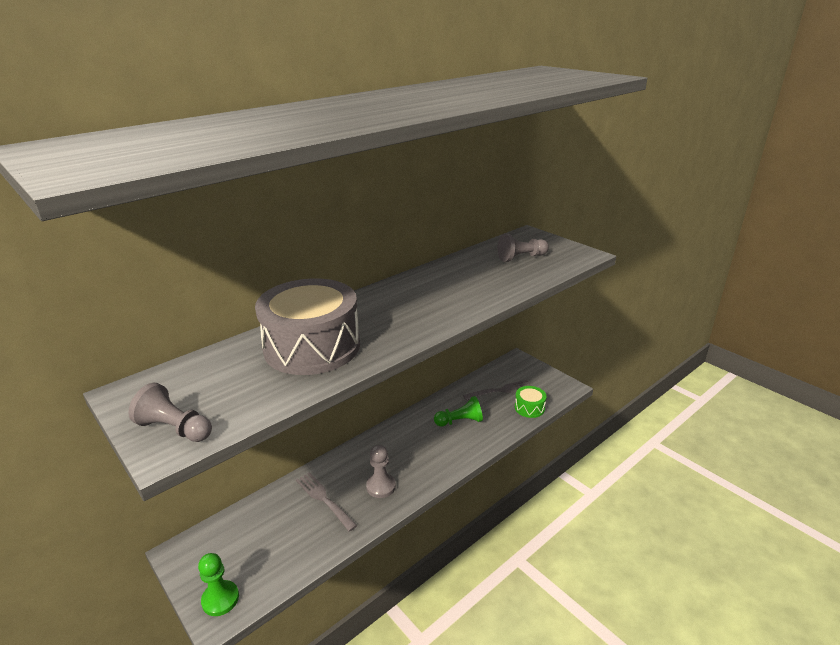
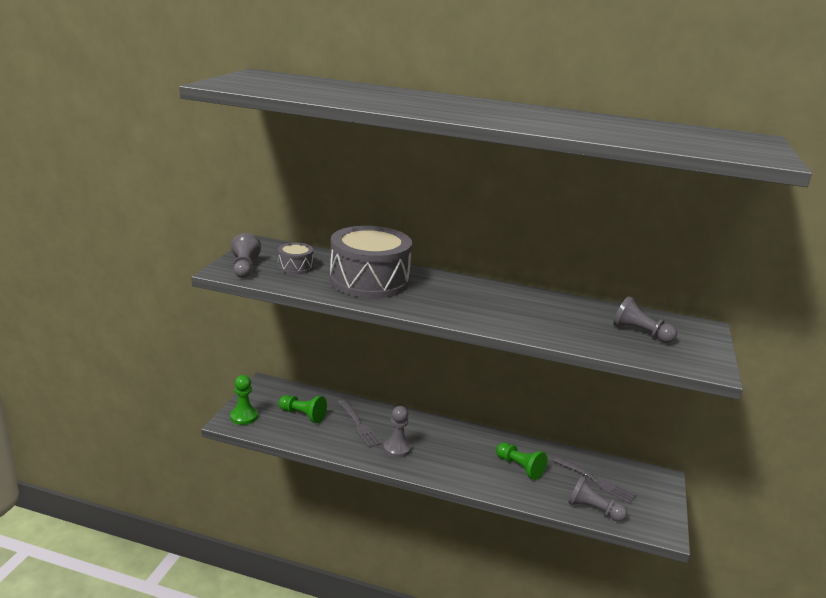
camera: 55 degrees right, 5 degrees down
(221, 386) = (295, 267): none -> grey drum
(268, 539) = (303, 415): none -> green pawn
(324, 499) = (359, 425): grey fork -> grey fork turned 135 degrees clockwise
(529, 408) = (593, 509): green drum -> grey pawn

